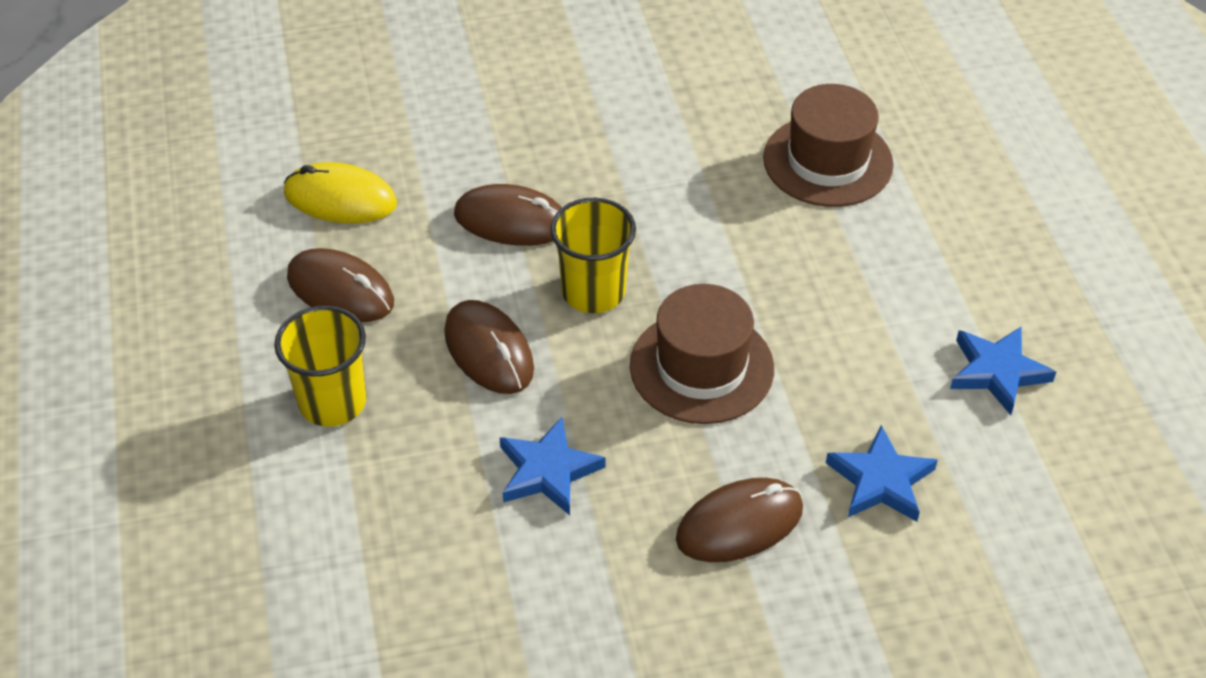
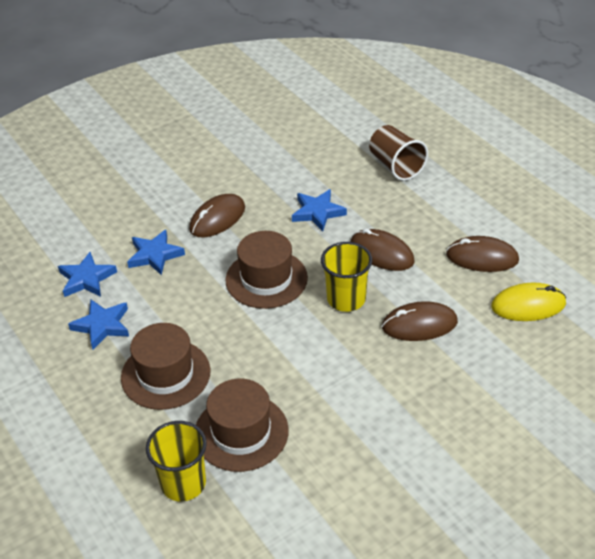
camera: 160 degrees right, 5 degrees down
(332, 402) = (440, 209): yellow cup -> yellow cup (183, 483)
(336, 529) = (396, 166): none -> brown cup
(911, 264) = (165, 374): none -> brown hat
(1015, 471) = (86, 279): none -> blue star

